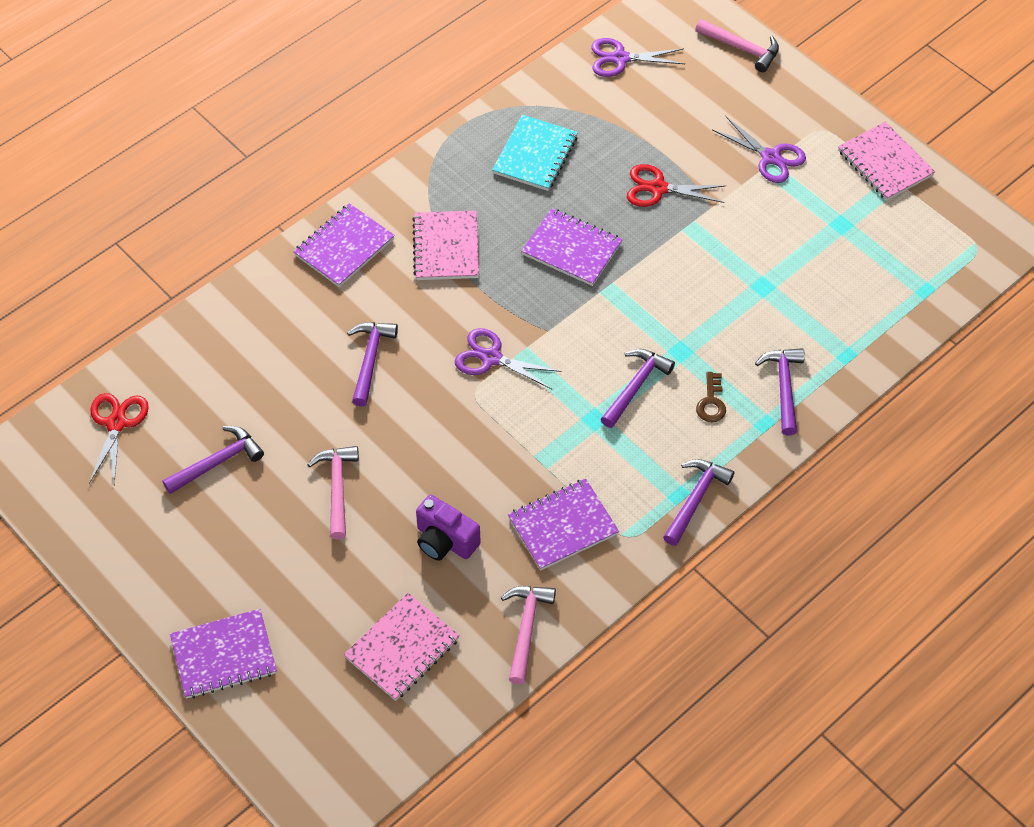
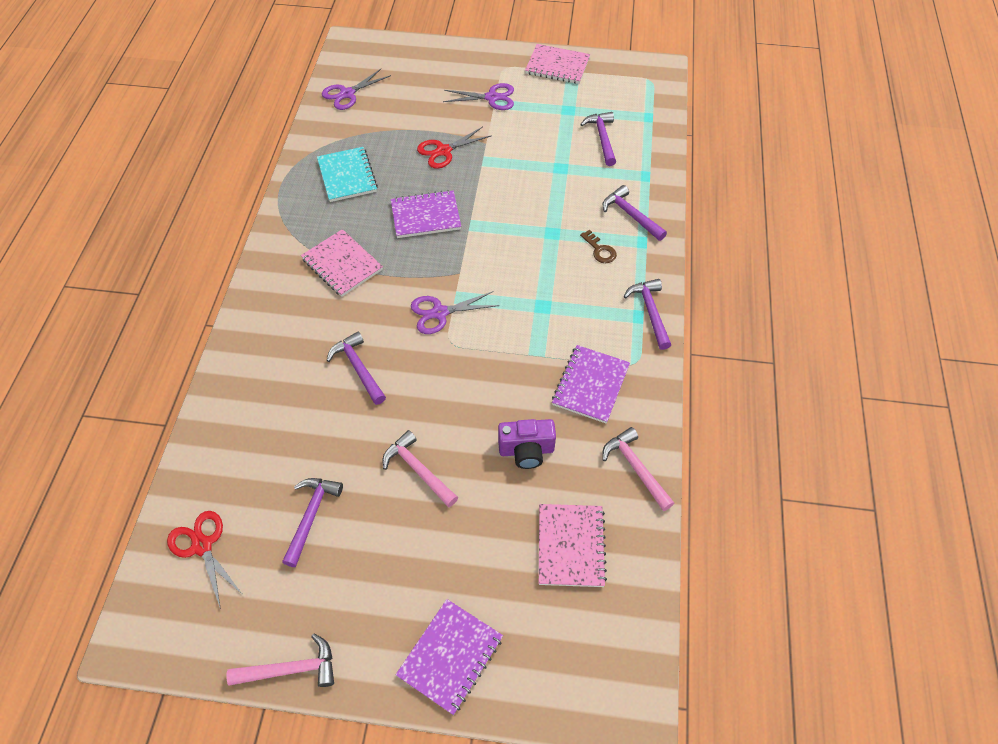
camera: 40 degrees left, 0 degrees up
(344, 247) = (269, 308): purple notebook -> none
(635, 386) = (547, 270): purple hammer -> purple hammer (602, 138)
(741, 48) = (415, 51): pink hammer -> pink hammer (291, 669)

